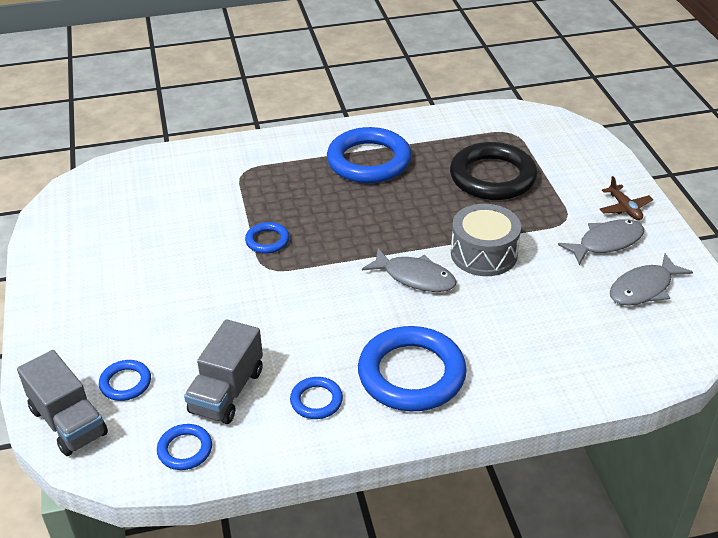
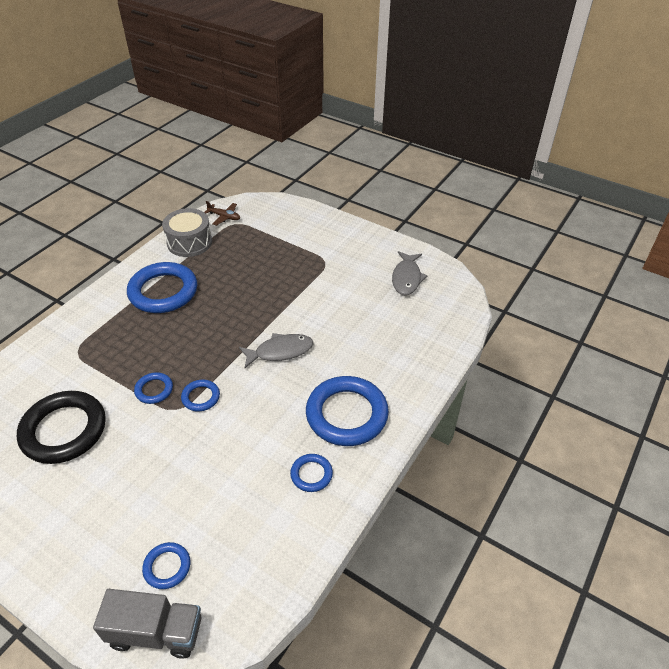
camera: 45 degrees left, 5 degrees up
(185, 450) = (266, 577): blue ring -> blue ring (201, 397)
(227, 391) = (247, 514): grey truck -> none
(484, 254) = (303, 310): grey drum -> grey drum (189, 242)
(492, 177) = (255, 258): black ring -> black ring (64, 430)
(606, 242) = (360, 263): grey fish -> none
(624, 208) = (348, 236): brown plane -> brown plane (224, 217)

